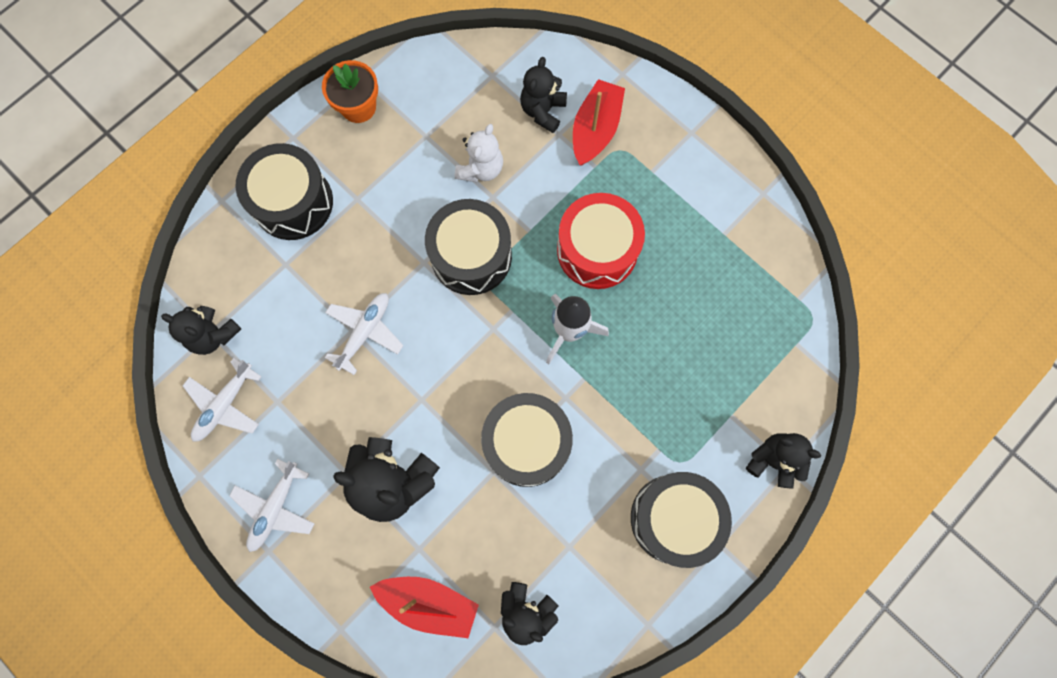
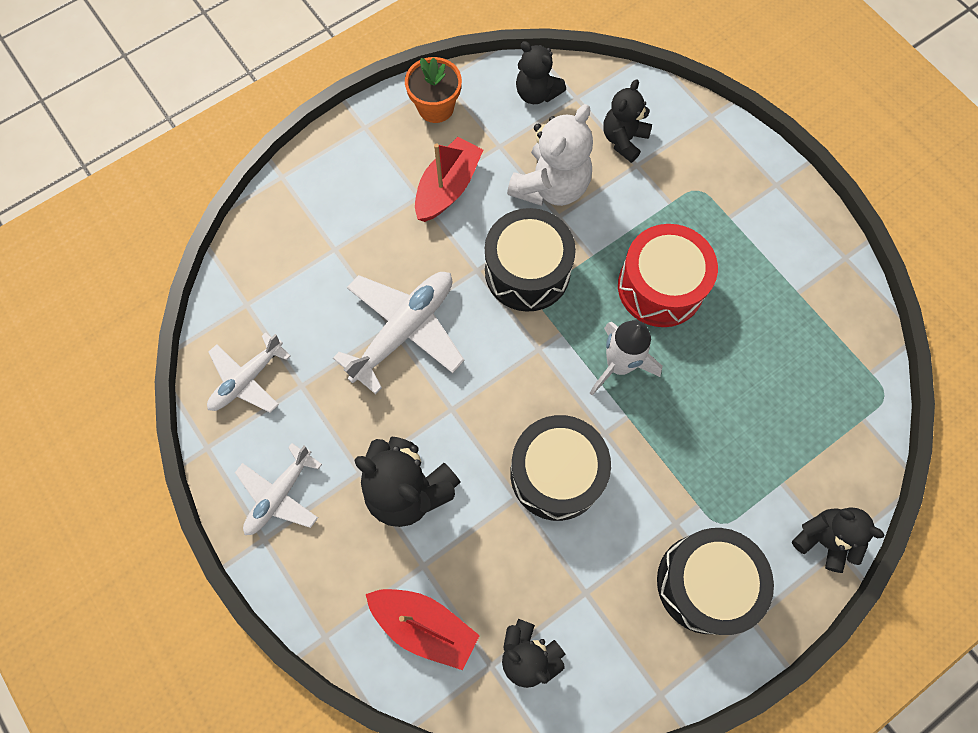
camera: 10 degrees right, 5 degrees down
(213, 335) = (249, 307): black teddy bear -> black teddy bear (536, 93)
(293, 202) = (353, 189): black drum -> none
(365, 332) = (404, 330): white plane -> white plane, size x1.55
(481, 169) = (551, 186): white teddy bear -> white teddy bear, size x1.55
(595, 129) = (676, 166): red boat -> red boat (448, 188)

